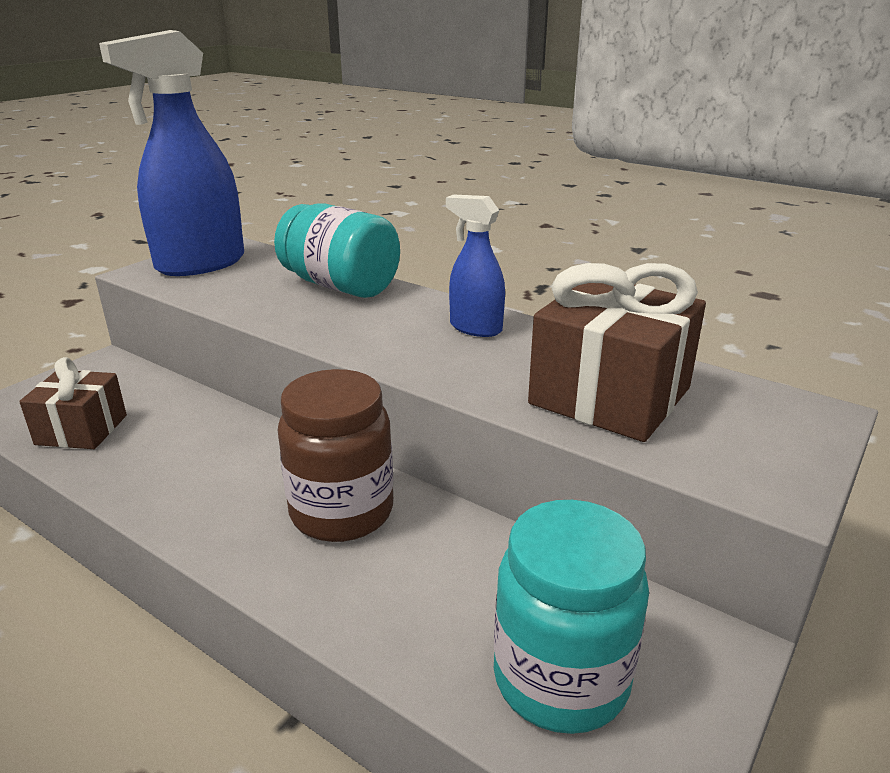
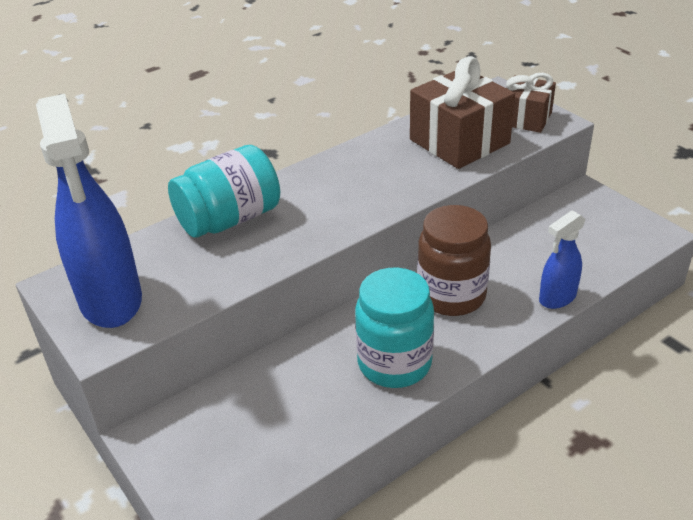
camera: 70 degrees left, 10 degrees up
(81, 430) = (281, 439): brown gift -> brown gift (525, 118)
(475, 328) = (347, 169): blue spray bottle -> blue spray bottle (557, 298)
(560, 679) = (597, 241): turquoise jar -> turquoise jar (394, 363)

